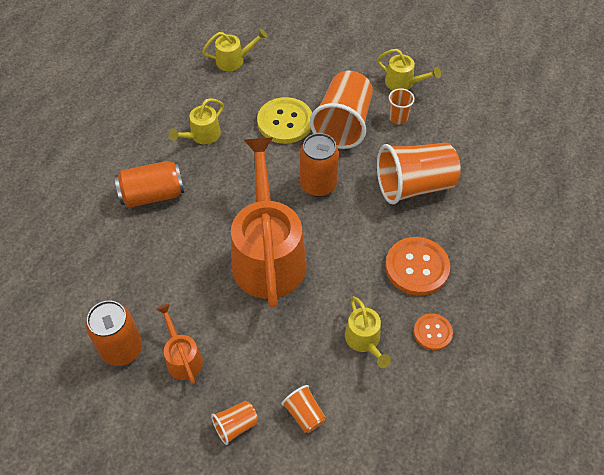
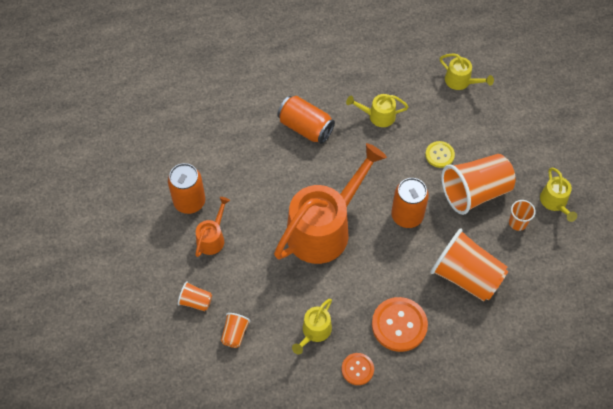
camera: 50 degrees right, 5 degrees up
(285, 122) = (439, 155): yellow button -> yellow button, size x0.57

